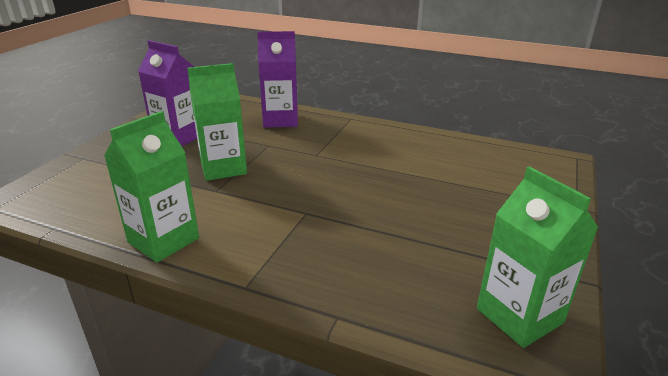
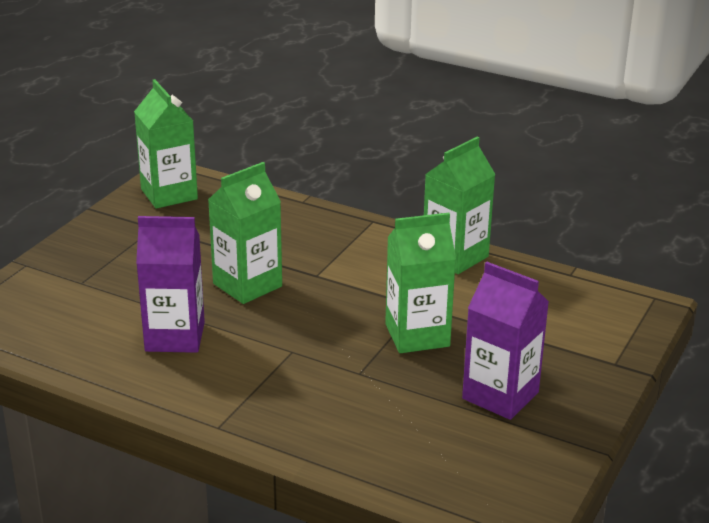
camera: 175 degrees left, 0 degrees up
(280, 120) = (341, 428): purple carton -> purple carton (175, 337)
(366, 199) = (247, 285): none -> green carton

